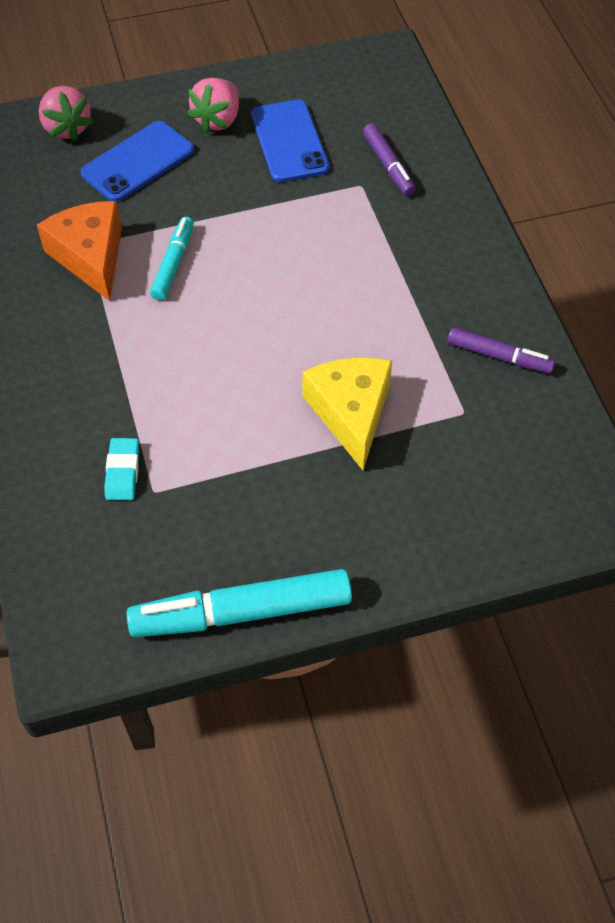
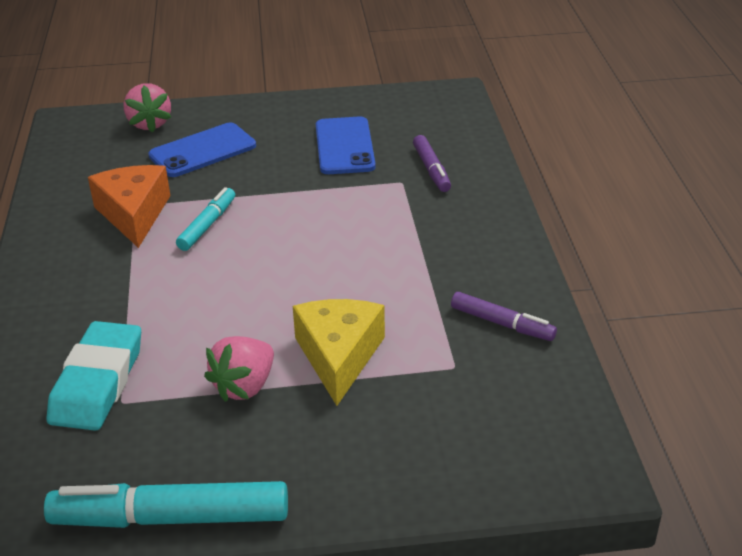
camera: 10 degrees right, 20 degrees down
(123, 472) = (97, 382): turquoise eraser -> turquoise eraser, size x1.93
(218, 120) = (285, 127): pink strawberry -> pink strawberry (244, 386)

